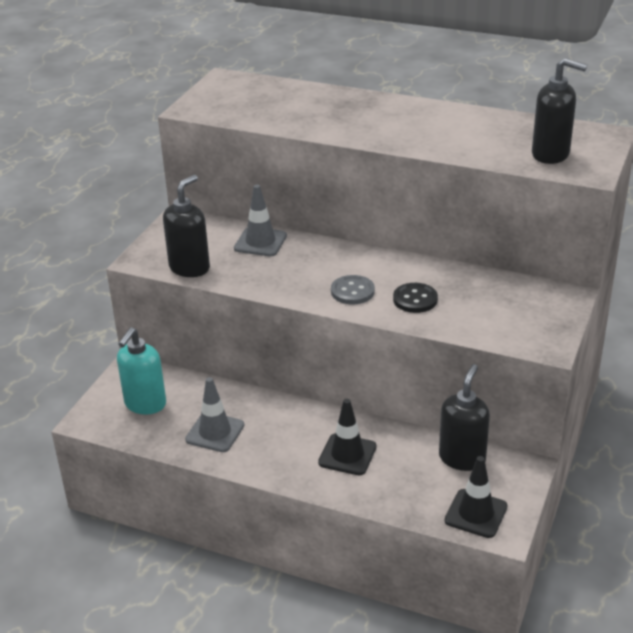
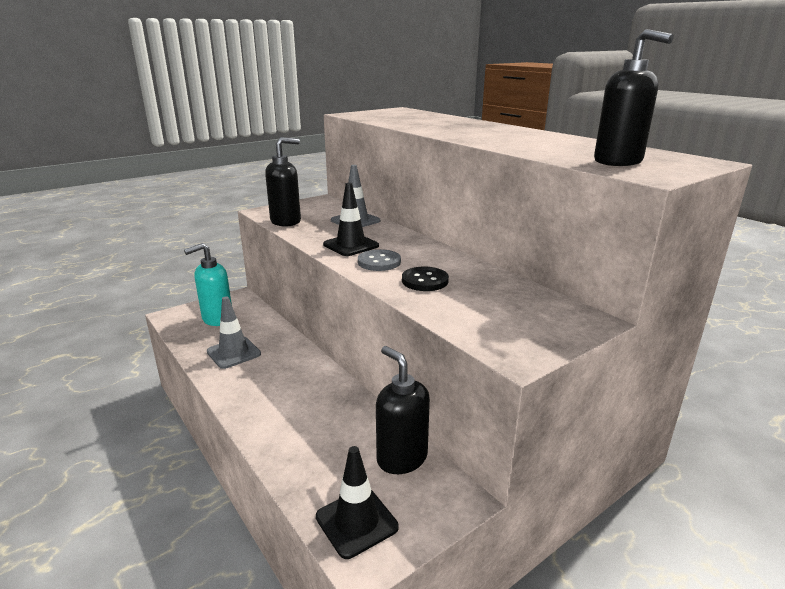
camera: 30 degrees right, 10 degrees down
(347, 454) = (305, 409): black traffic cone -> black traffic cone (351, 245)
(462, 458) = (401, 458): black soap dispenser -> black soap dispenser turned 90 degrees counterclockwise

